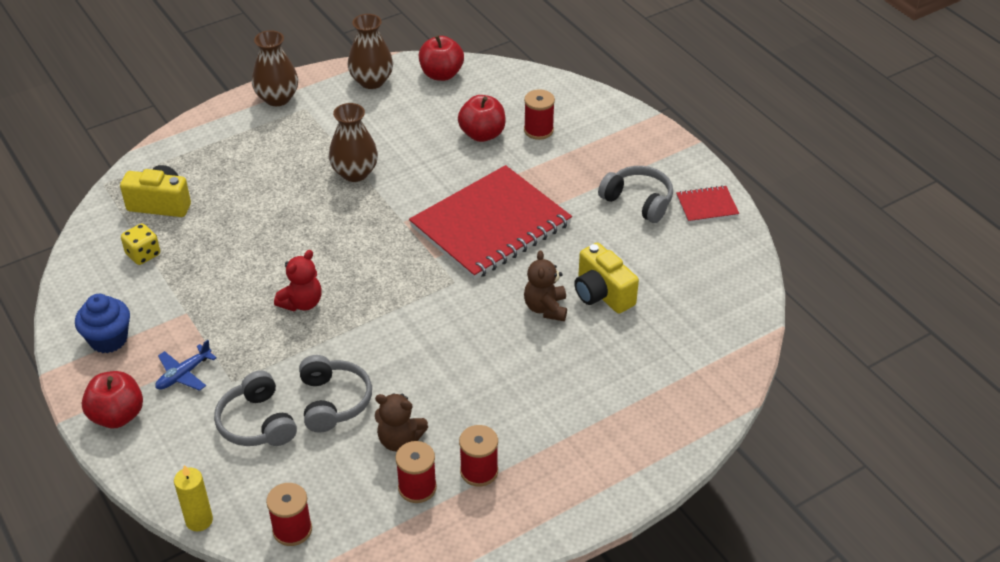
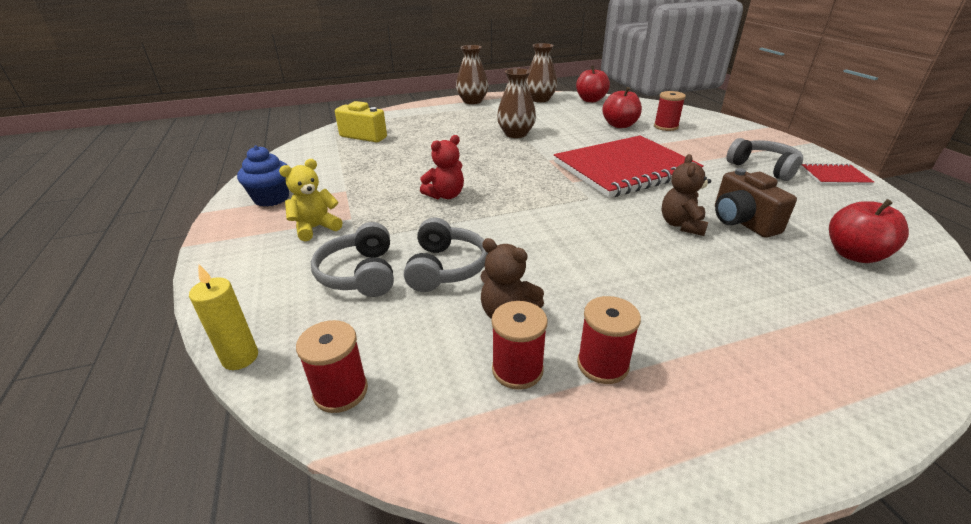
camera: 15 degrees right, 10 degrees down
(117, 416) = (235, 249): red apple -> red apple (854, 255)
(143, 254) = (335, 157): yellow dice -> none
(184, 374) = (315, 228): blue plane -> yellow teddy bear
(602, 294) = (741, 222): yellow camera -> brown camera

